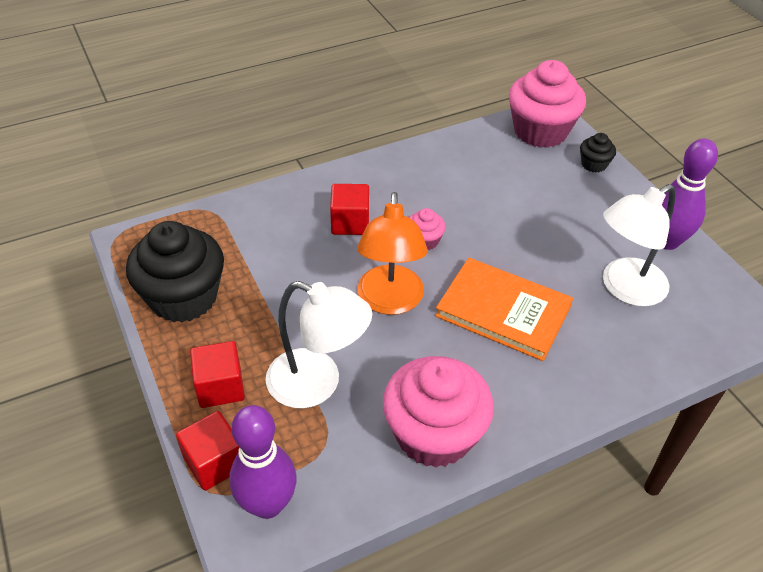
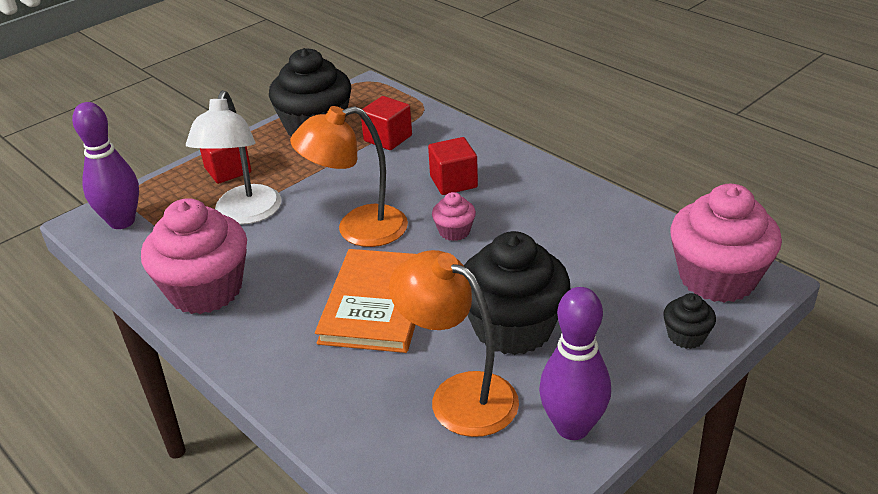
camera: 75 degrees right, 10 degrees down
(214, 462) = (156, 188): red cube -> red cube (388, 138)
(559, 241) = (513, 328): none -> black cupcake
(624, 288) = (459, 395): white lamp -> orange lamp

